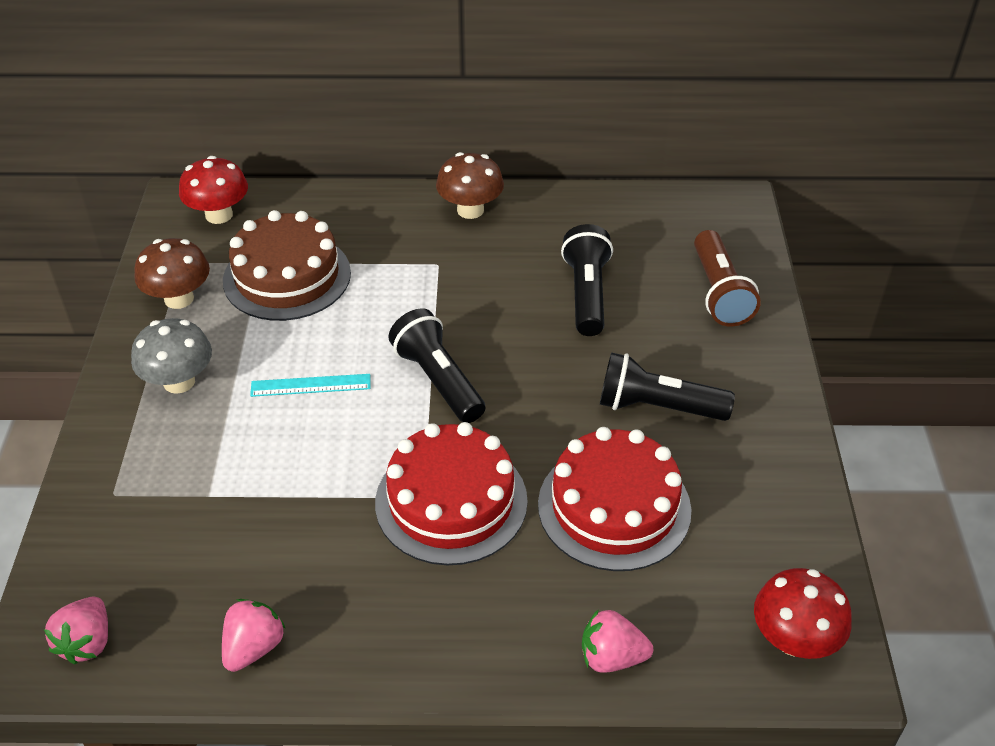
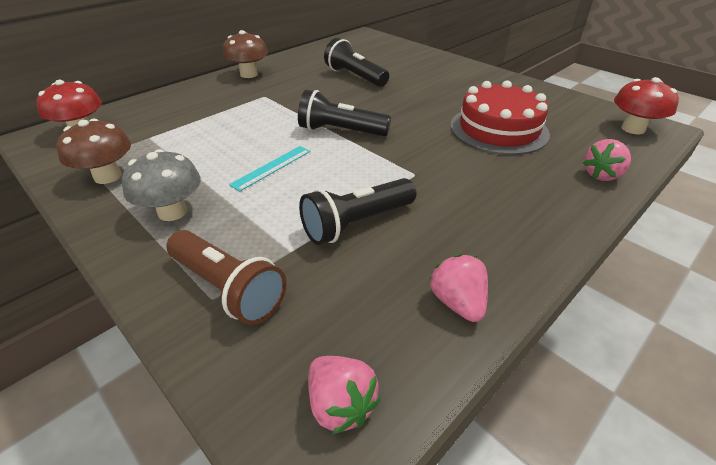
camera: 45 degrees left, 5 degrees down
(287, 276) = (177, 135): brown cake -> none
(451, 501) = (432, 167): red cake -> none
(657, 407) = (450, 94): black flashlight -> black flashlight (356, 223)
(719, 293) = (406, 56): brown flashlight -> brown flashlight (228, 288)

